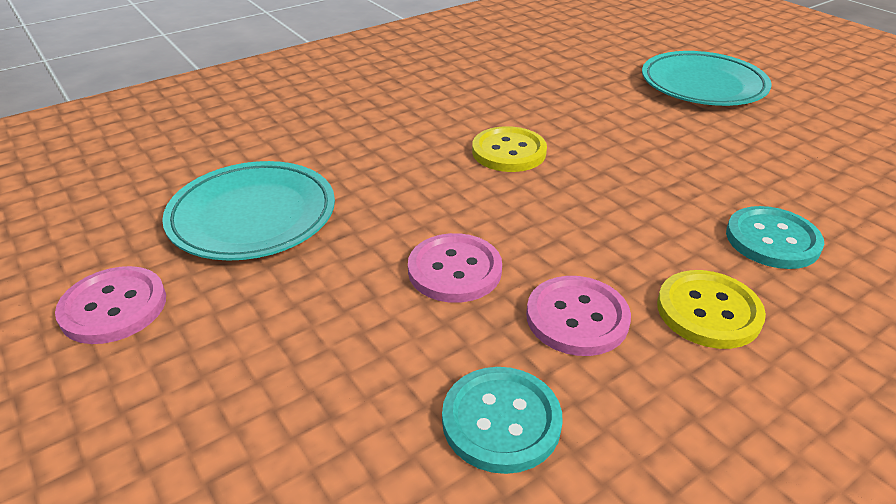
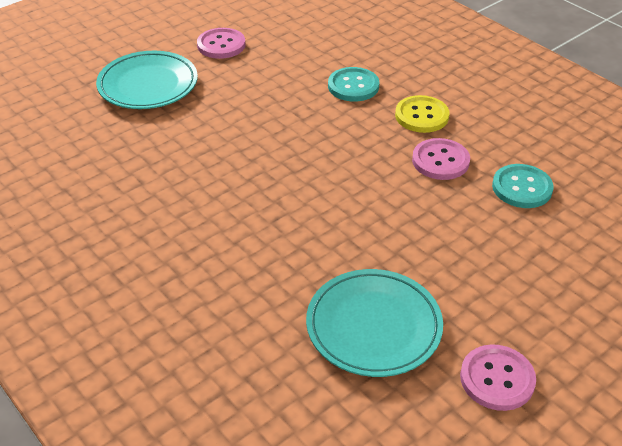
camera: 95 degrees left, 5 degrees up
(454, 270) = (412, 210): pink button -> pink button (221, 45)
(509, 152) = (260, 188): yellow button -> none

